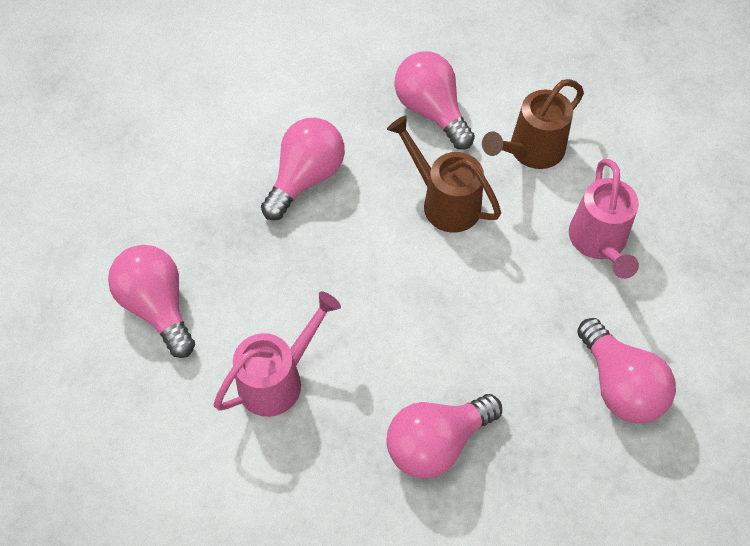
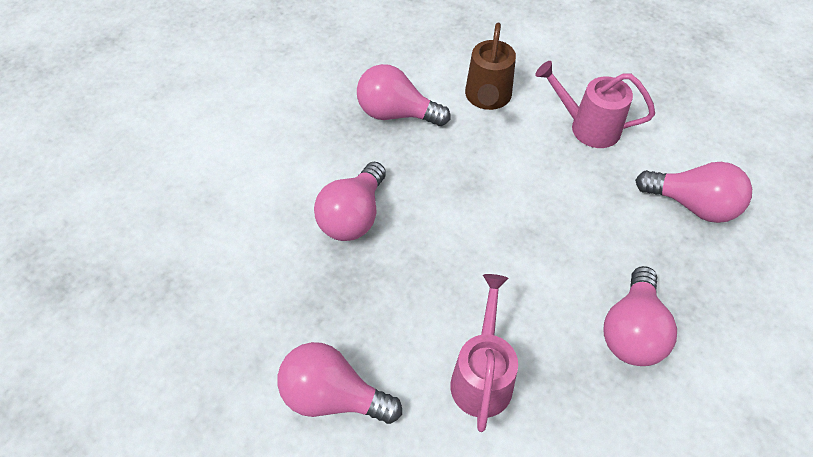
camera: 40 degrees left, 5 degrees down
(306, 178) = (353, 216): pink light bulb -> pink light bulb turned 150 degrees counterclockwise
(444, 201) = (467, 166): brown watering can -> none
(599, 243) = (587, 127): pink watering can -> pink watering can turned 150 degrees clockwise

